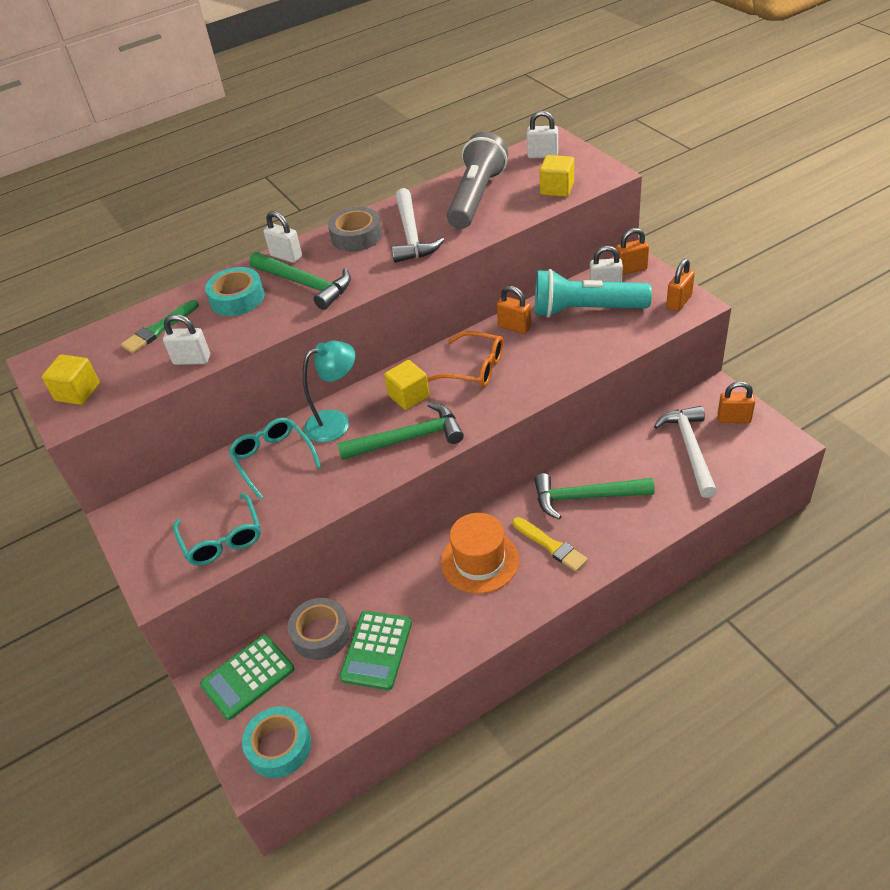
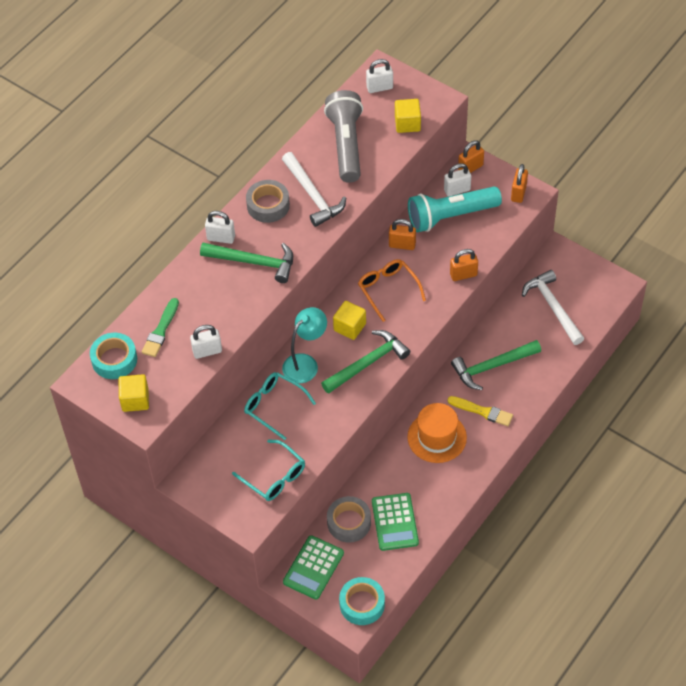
camera: 25 degrees left, 10 degrees up
(237, 298) = (206, 287): turquoise tape -> turquoise tape (114, 360)
(474, 368) = (388, 290): orange glasses -> orange glasses turned 120 degrees counterclockwise
(734, 419) = (576, 273): orange padlock -> orange padlock (463, 275)

